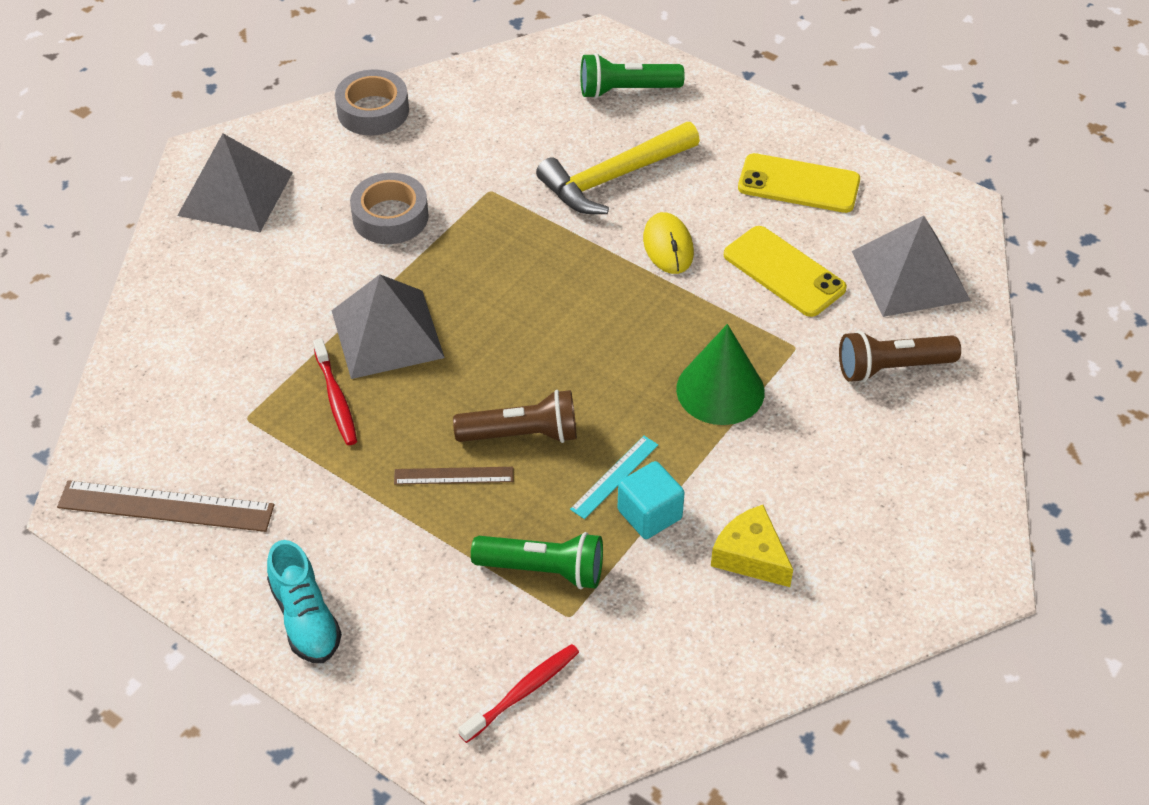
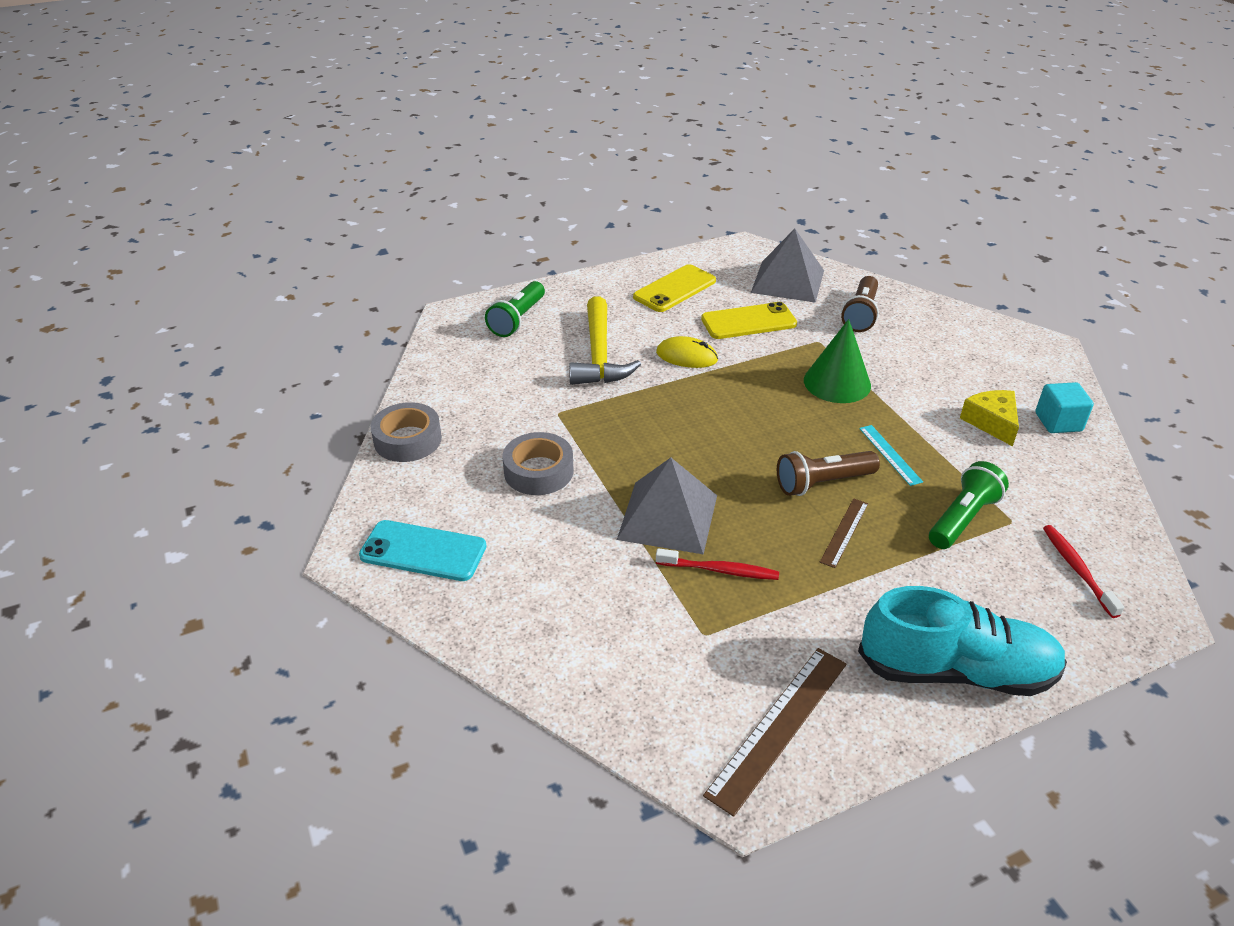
camera: 60 degrees left, 10 degrees down
(235, 193) = (423, 551): grey pyramid -> turquoise phone
(305, 618) = (956, 671): turquoise shoe -> turquoise shoe, size x1.66
(522, 434) = (822, 483): brown flashlight -> brown flashlight turned 135 degrees counterclockwise
(649, 514) = (933, 451): turquoise cube -> turquoise cube (1058, 422)
(750, 556) = (991, 422): yellow cheese -> yellow cheese turned 90 degrees clockwise

